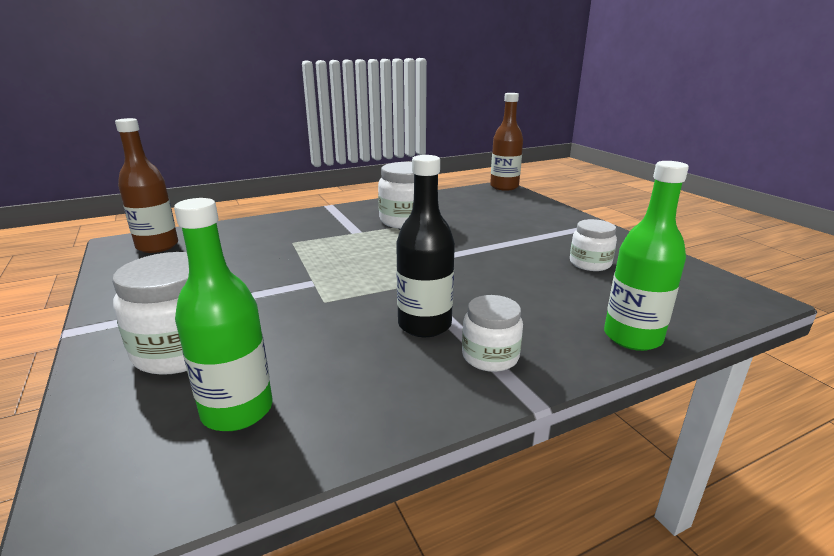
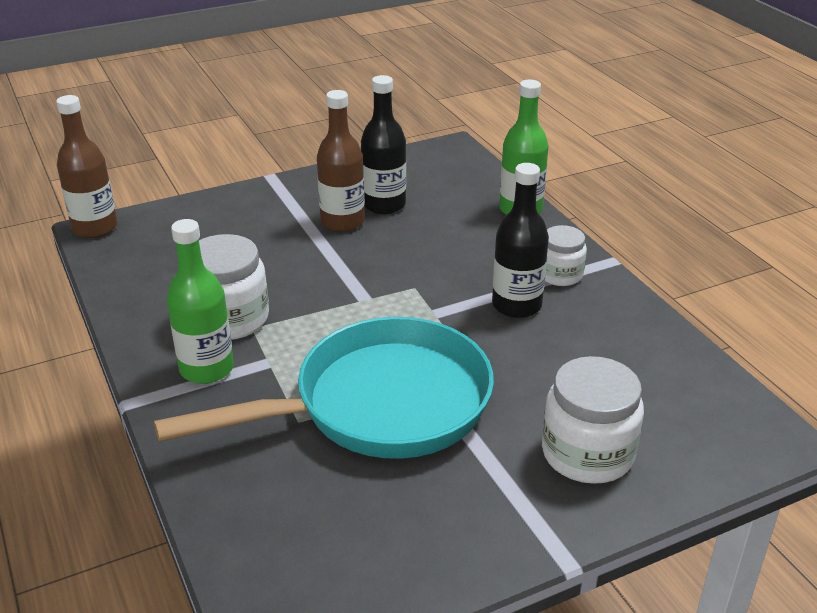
camera: 90 degrees left, 10 degrees up
(157, 246) = (297, 578): brown bottle -> brown bottle (342, 222)
(237, 410) = (660, 396): green bottle -> green bottle (206, 369)
(296, 264) = (378, 406): none -> turquoise pan
(590, 263) = (384, 205): white jar -> black bottle

